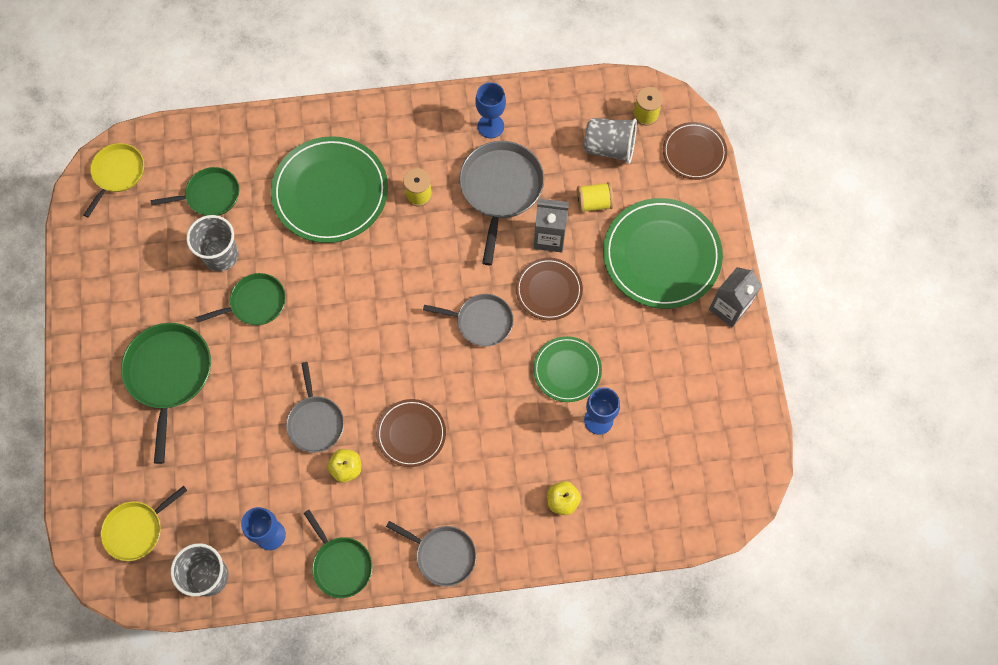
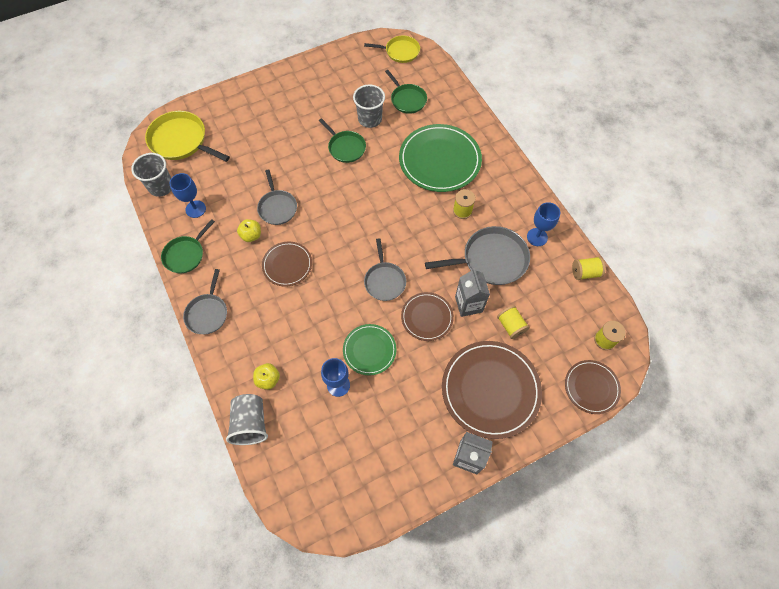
camera: 70 degrees right, 5 degrees down
(136, 529) = (181, 141): yellow pan -> yellow pan, size x1.57
(169, 375) = (282, 122): green pan -> none
(315, 422) = (277, 207): grey pan -> grey pan turned 75 degrees counterclockwise
(557, 96) = (585, 272): none -> yellow spool
(609, 148) = (562, 322): grey cup -> grey cup (250, 423)
(661, 255) = (490, 390): green plate -> brown plate

